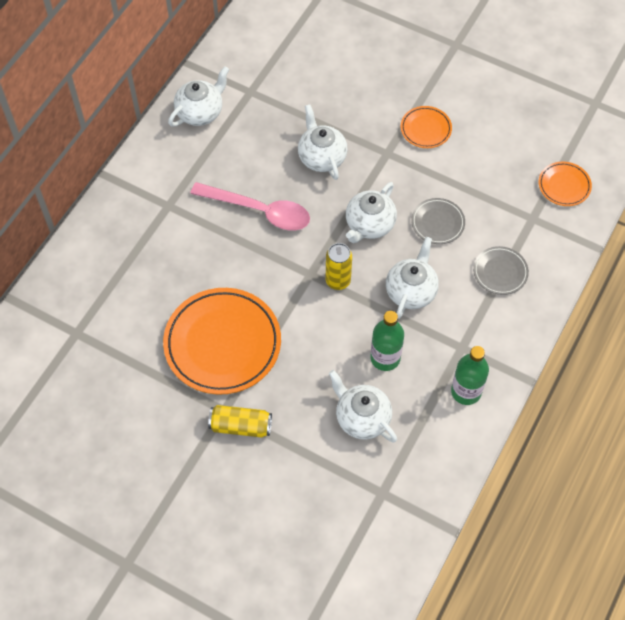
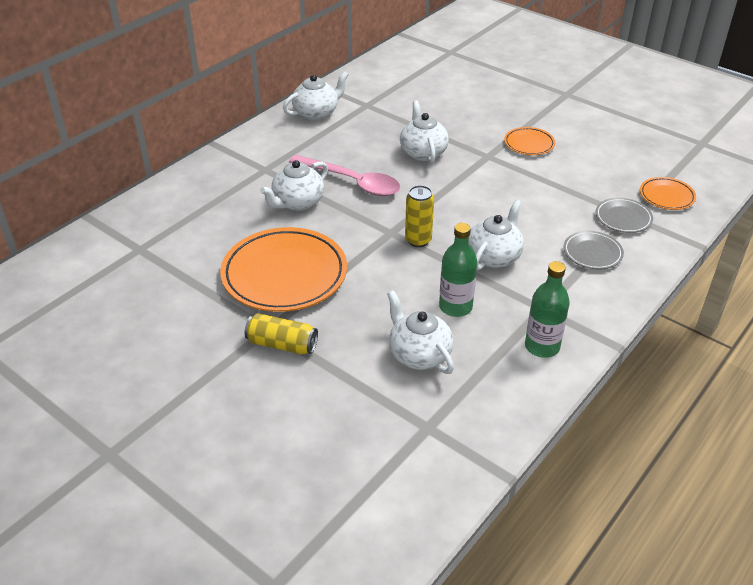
camera: 10 degrees right, 20 degrees down
(369, 225) = (460, 203): white teapot -> white teapot (297, 202)
(437, 223) = (530, 209): grey plate -> grey plate (623, 218)

